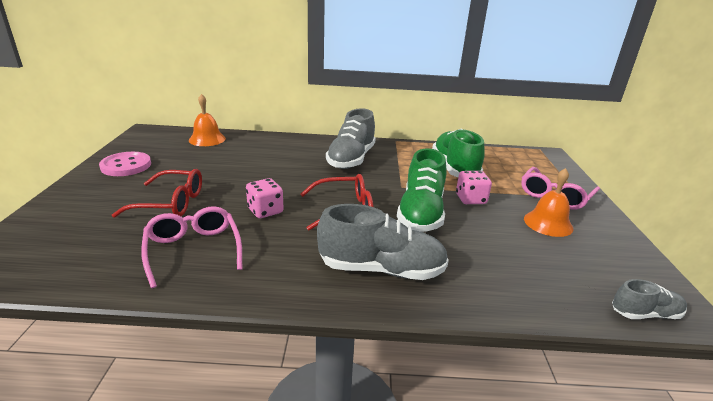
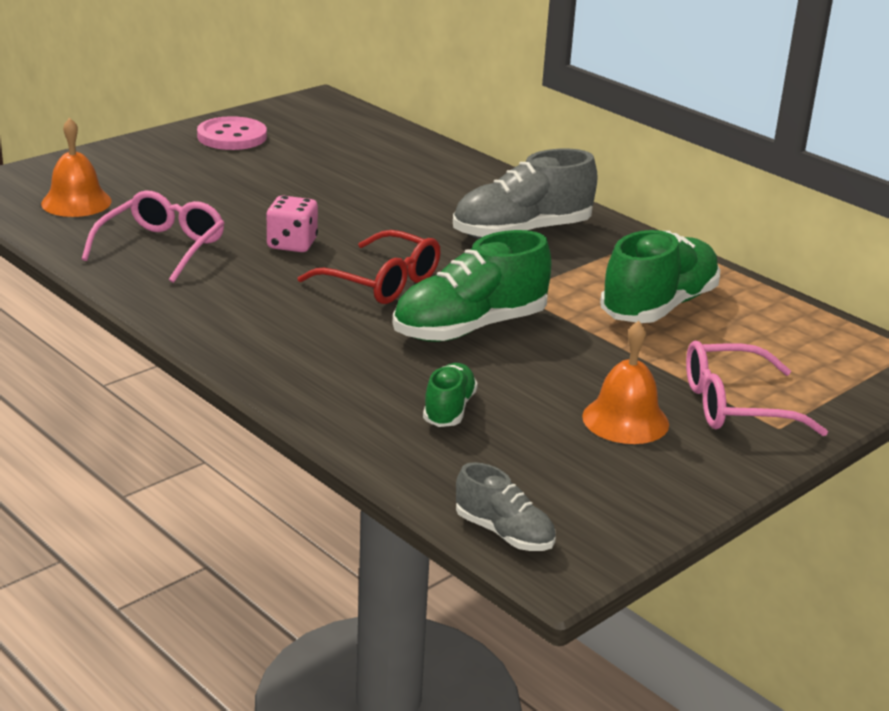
camera: 45 degrees right, 0 degrees up
(171, 203) = (212, 195): red glasses -> none
(207, 139) = (376, 135): orange bell -> orange bell (76, 202)
(381, 269) = (302, 349): grey shoe -> none
(470, 199) = (580, 347): pink dice -> none
(497, 261) = (449, 409): none -> green shoe

